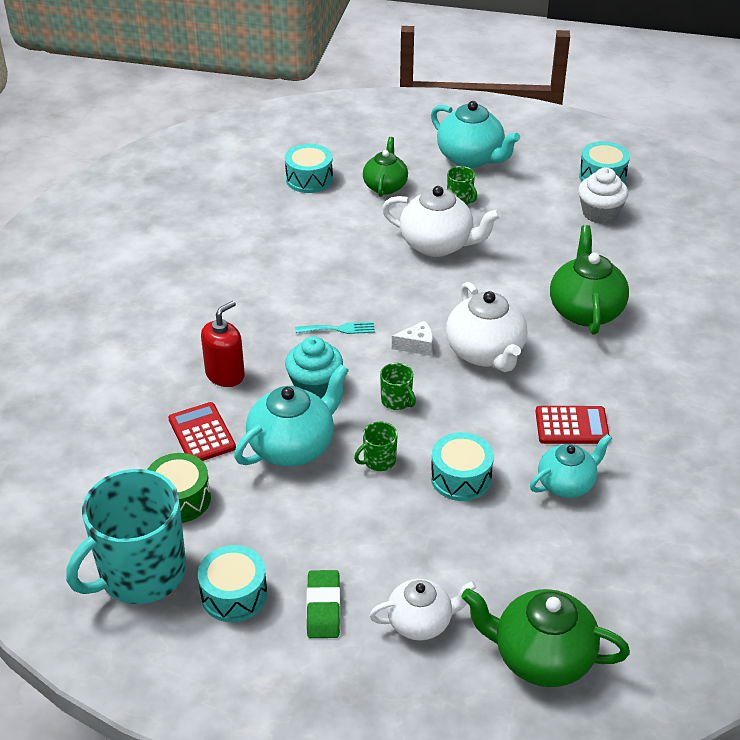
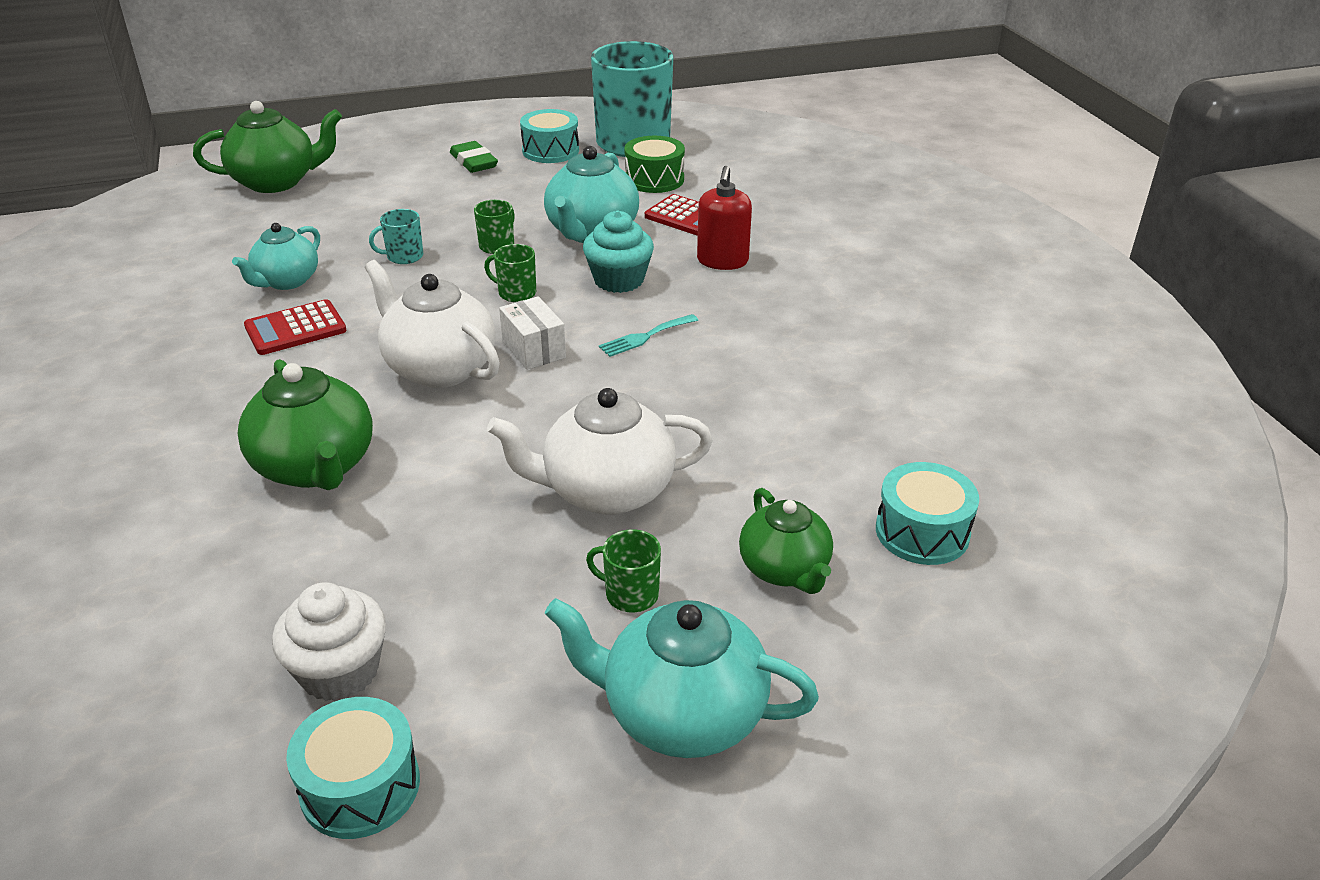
camera: 150 degrees right, 5 degrees down
(417, 345) = (534, 349): white cheese -> white box
(421, 622) = (388, 174): white teapot -> none
(461, 478) = (404, 256): turquoise drum -> turquoise mug

